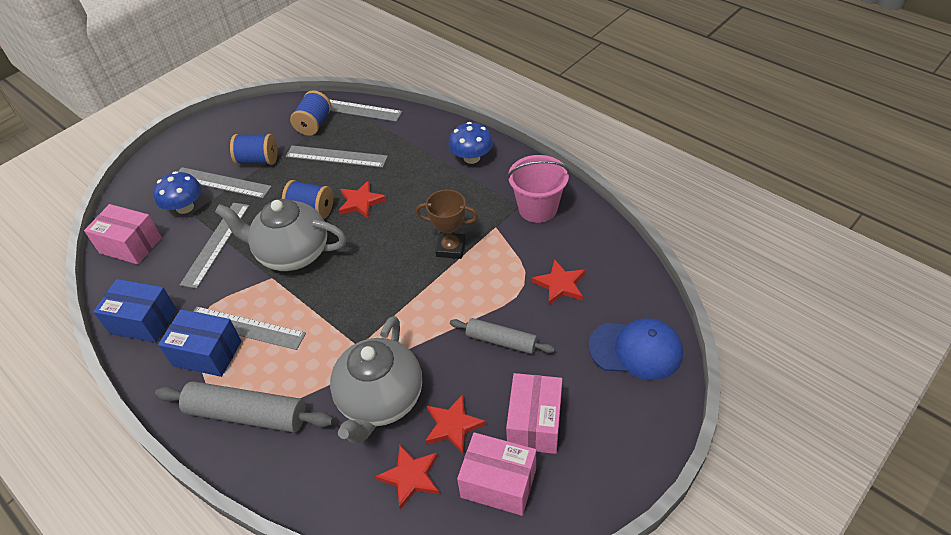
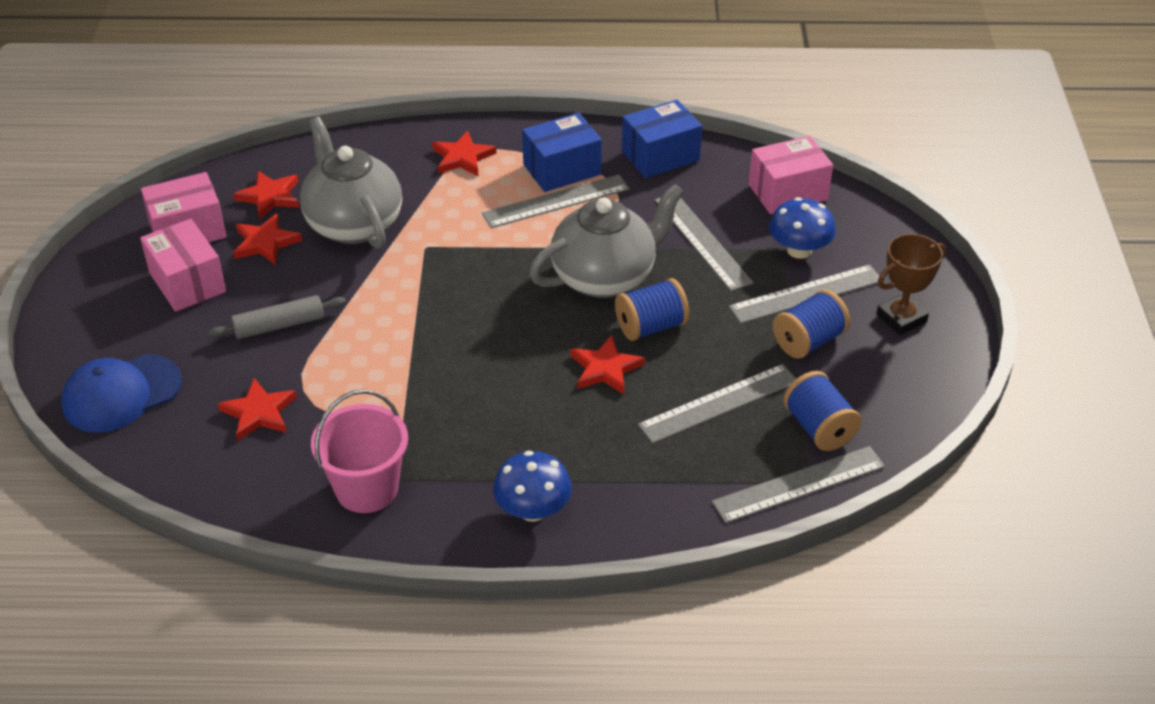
camera: 135 degrees right, 5 degrees down
(247, 414) = (462, 157): grey rolling pin -> red star
(451, 248) = (430, 380): brown trophy -> brown trophy (901, 318)

